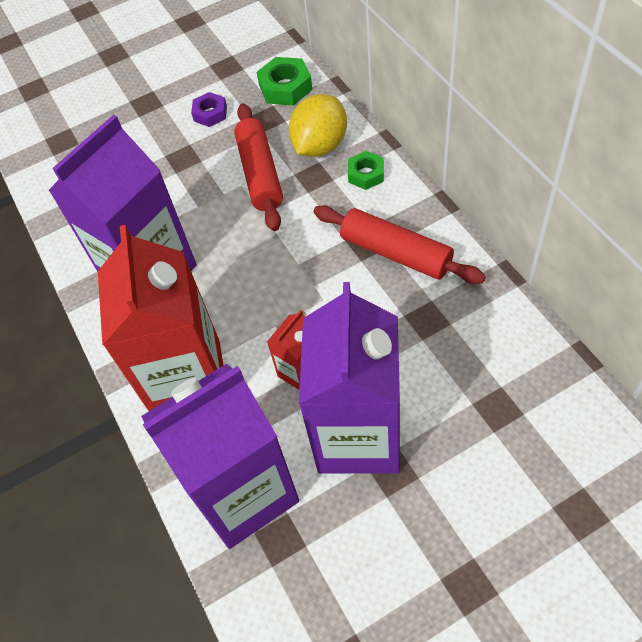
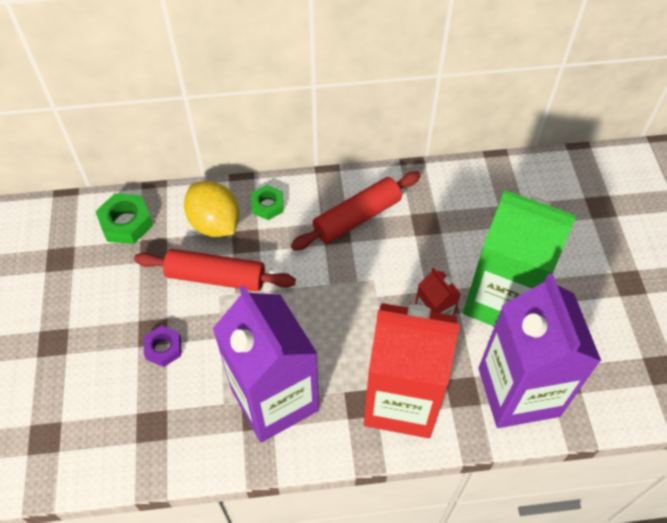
camera: 75 degrees left, 0 degrees up
(210, 113) = (112, 291): purple nut -> purple nut (163, 348)
(358, 435) = (501, 301): purple carton -> green carton

